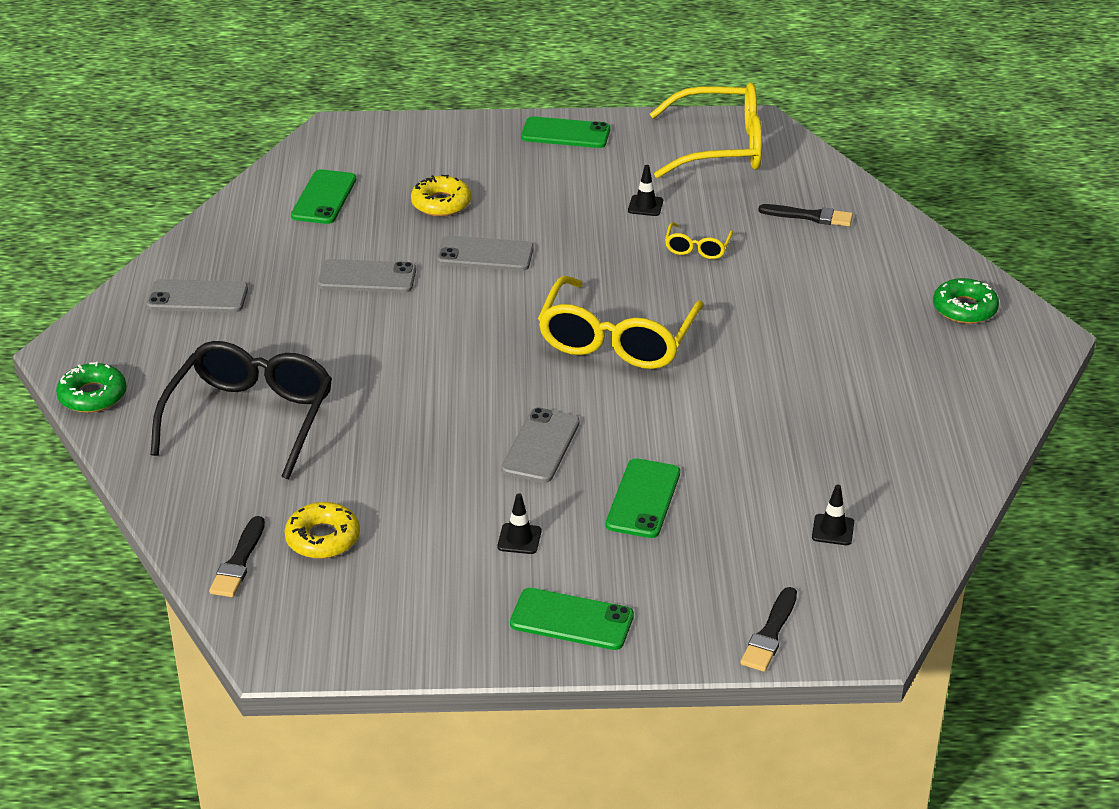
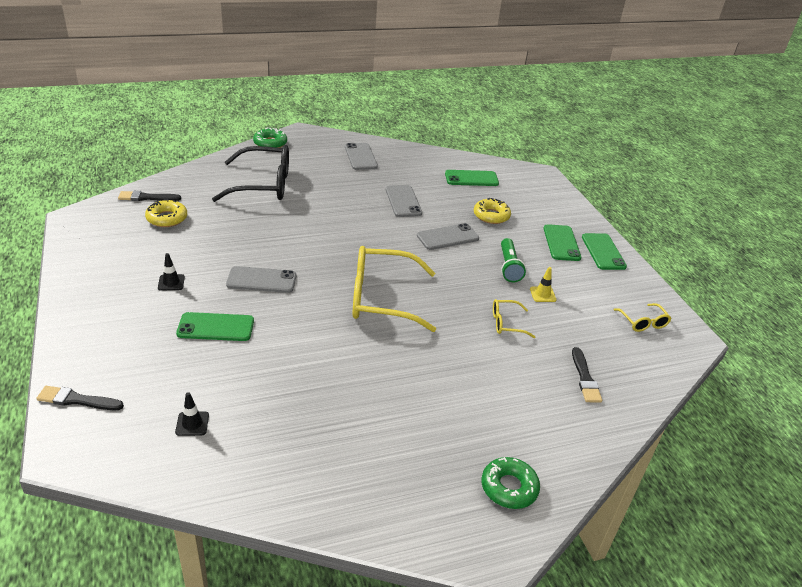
camera: 70 degrees right, 0 degrees up
(485, 254) = (447, 237): grey phone -> grey phone turned 75 degrees clockwise
(571, 620) = (96, 311): green phone -> green phone (561, 243)
(576, 218) = (509, 267): none -> green flashlight
(645, 206) = (542, 294): black traffic cone -> yellow traffic cone
(721, 147) = (643, 322): yellow glasses -> yellow glasses, size x0.46

